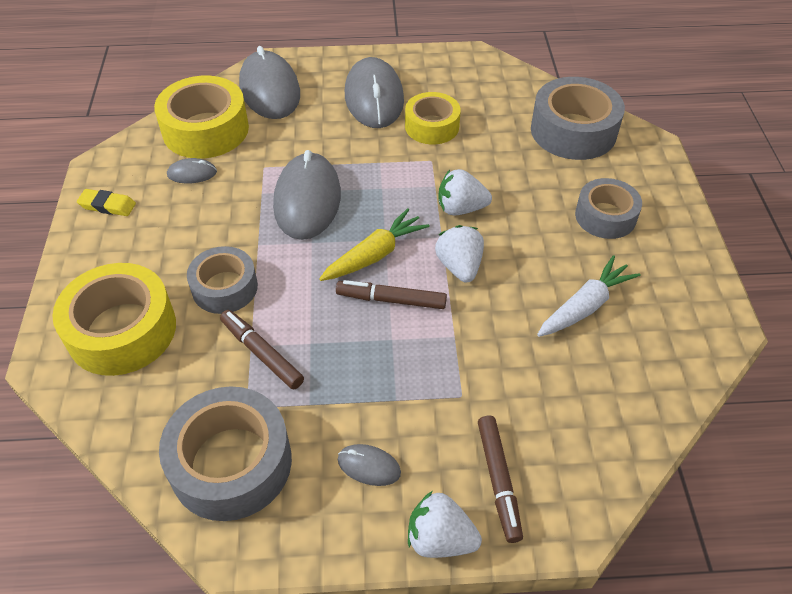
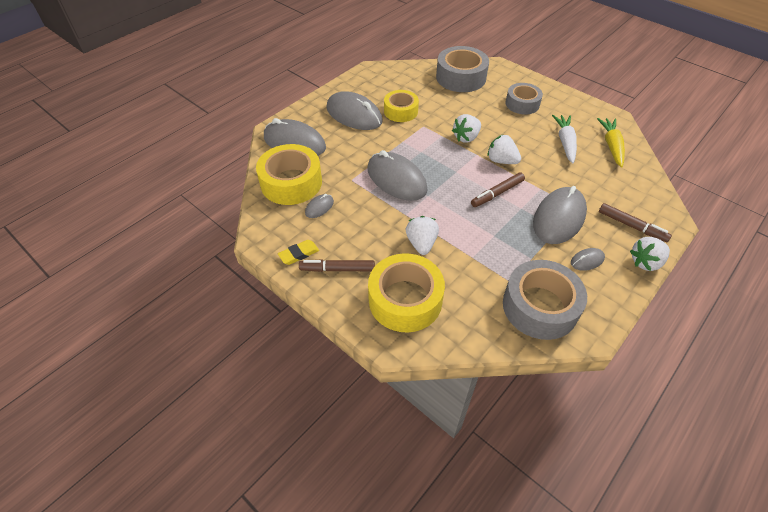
camera: 45 degrees left, 0 degrees up
(225, 287) = (421, 243): grey tape -> white strawberry
(262, 353) = (482, 256): brown marker -> brown marker (337, 269)
(375, 254) = (462, 180): yellow carrot -> yellow carrot (611, 146)
(418, 388) = (559, 218): none -> grey mouse

